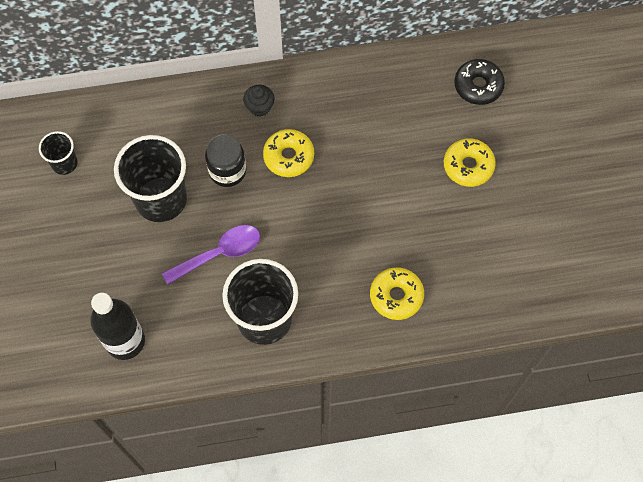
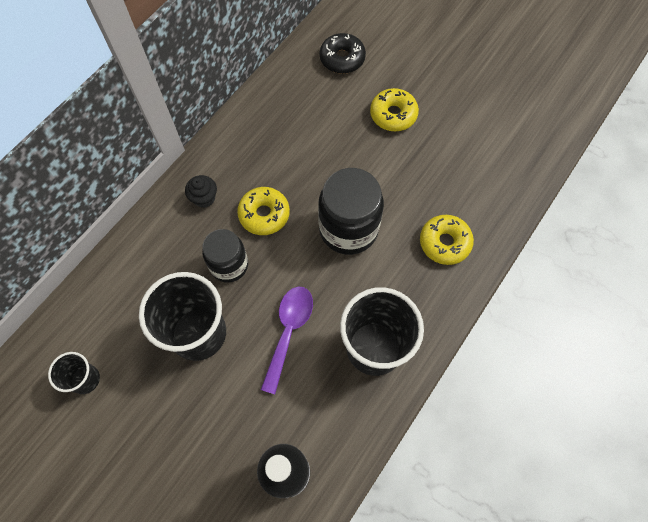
camera: 45 degrees left, 0 degrees up
(337, 221) = (348, 229): none -> black jar

